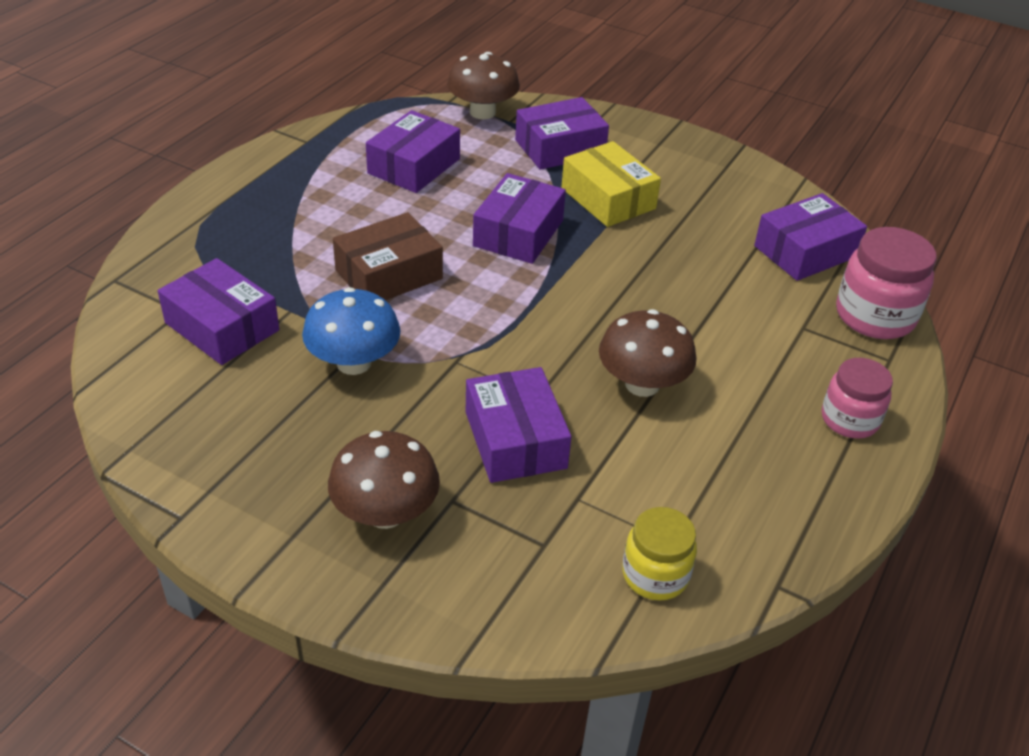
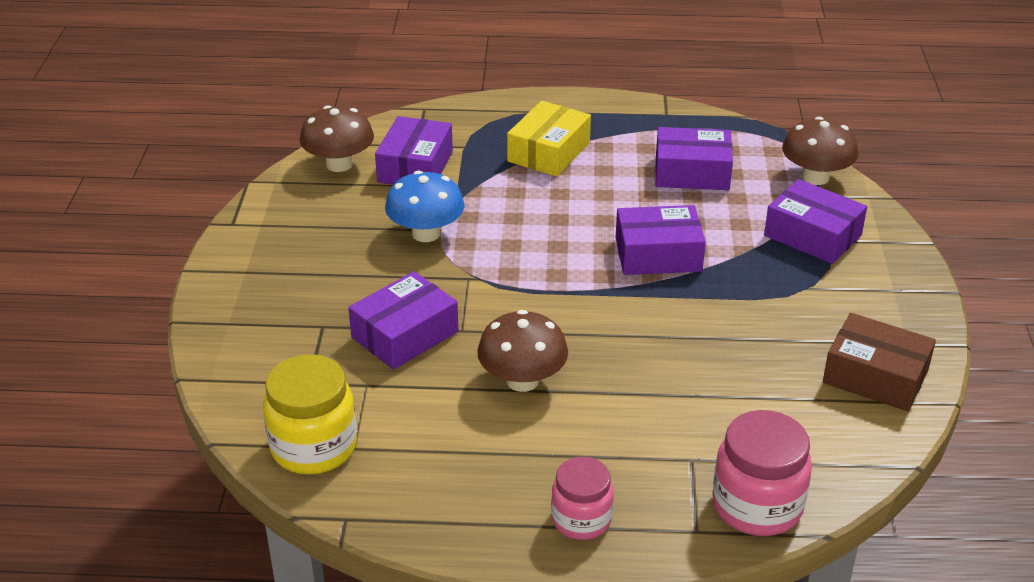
camera: 65 degrees right, 5 degrees down
(385, 513) = (290, 301): brown mushroom -> brown mushroom (339, 164)
(389, 274) = (539, 212): brown box -> brown box (875, 376)
(608, 198) = (764, 286): yellow box -> yellow box (549, 152)
(655, 575) = (314, 447): yellow jar -> yellow jar, size x1.52
(805, 251) = (817, 433): purple box -> none

